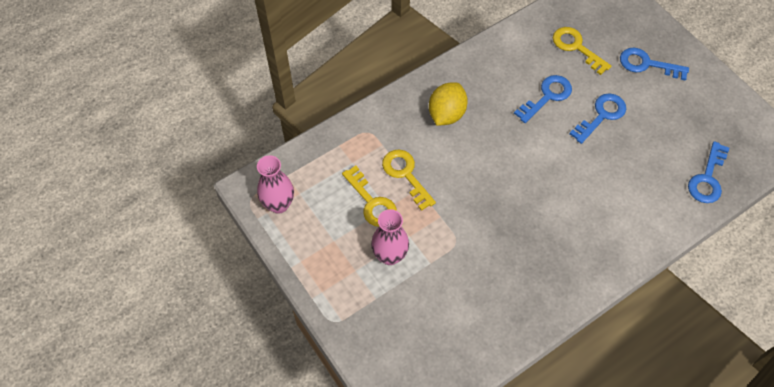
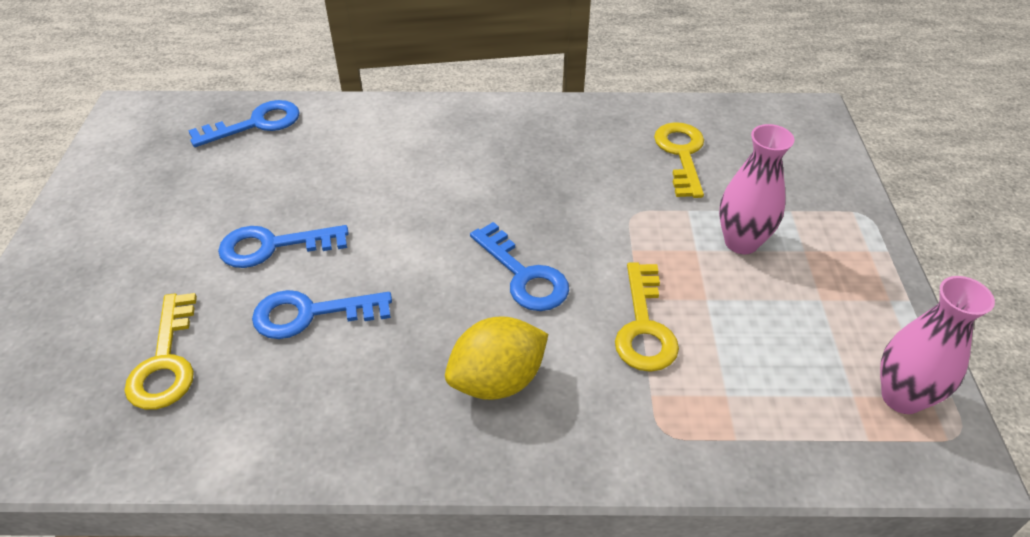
camera: 145 degrees left, 15 degrees down
(372, 202) = (727, 317): yellow key -> yellow key (681, 154)
(647, 64) = (114, 273): blue key -> blue key (524, 275)

